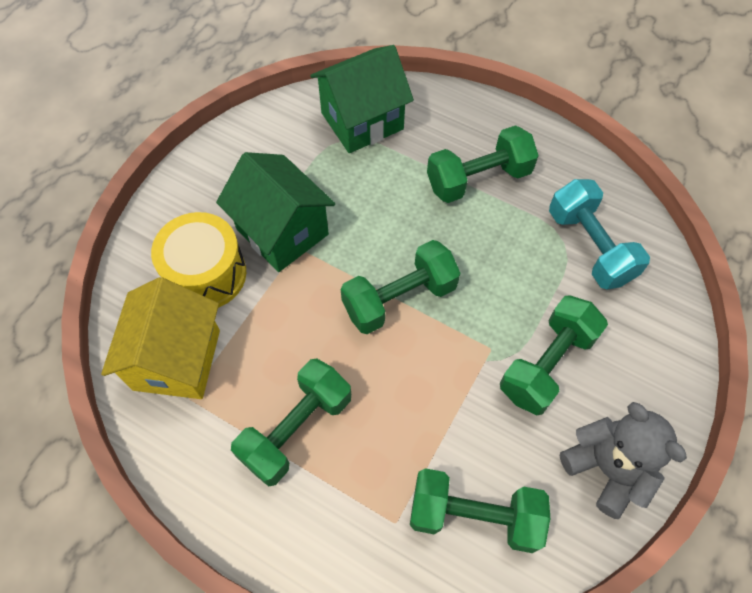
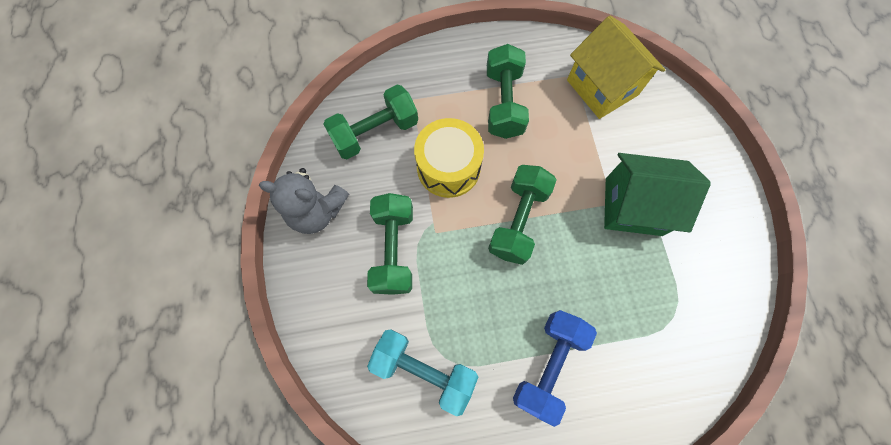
camera: 140 degrees right, 10 degrees up
(206, 274) = (644, 143): yellow drum -> yellow drum (448, 167)
(362, 121) = (679, 346): green house -> none
(478, 179) = (548, 365): green dumbbell -> blue dumbbell

